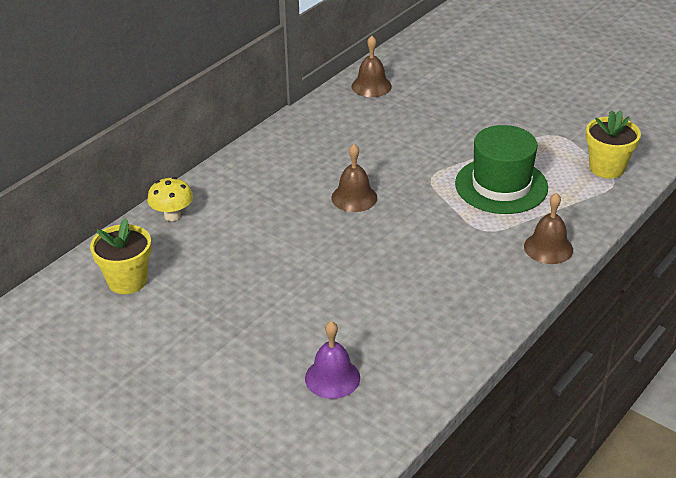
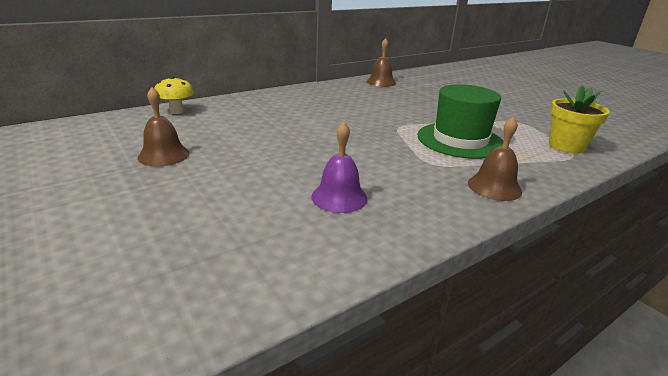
camera: 15 degrees right, 10 degrees down
(127, 281) = (94, 136): yellow flower pot -> none
(332, 378) = (184, 246): purple bell -> purple bell (339, 197)
(354, 197) = (326, 126): brown bell -> brown bell (163, 155)

